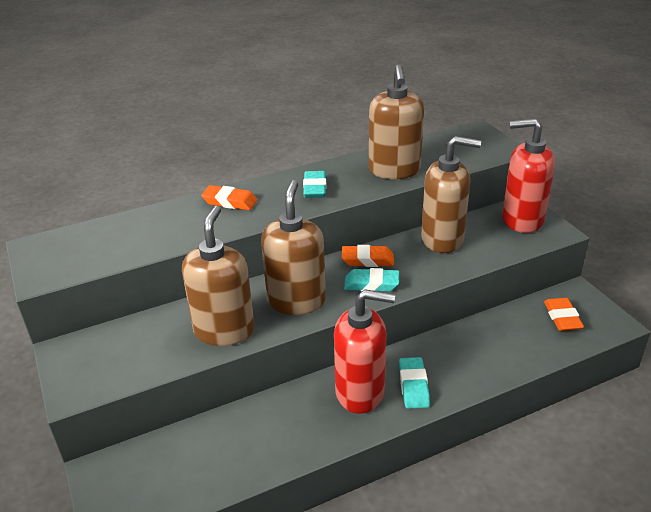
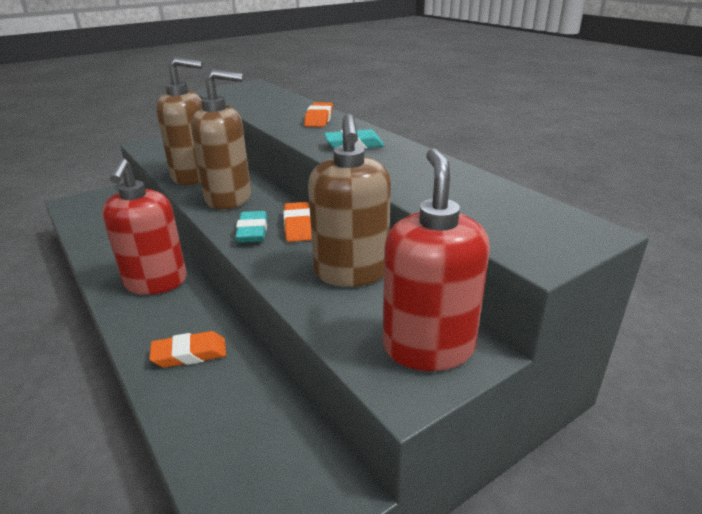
camera: 80 degrees right, 5 degrees down
(394, 170) = (413, 178): brown soap dispenser -> none
(413, 386) = (154, 314): turquoise eraser -> none
(562, 318) = (267, 461): orange eraser -> orange eraser (189, 354)

